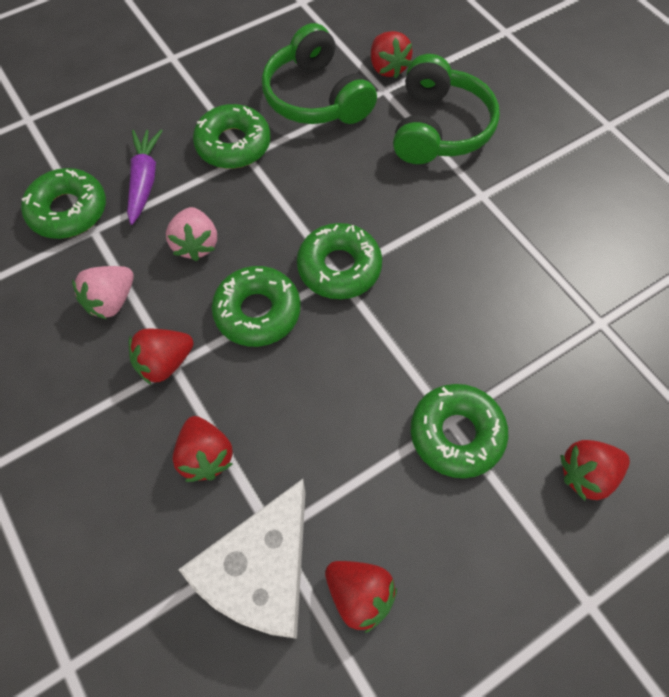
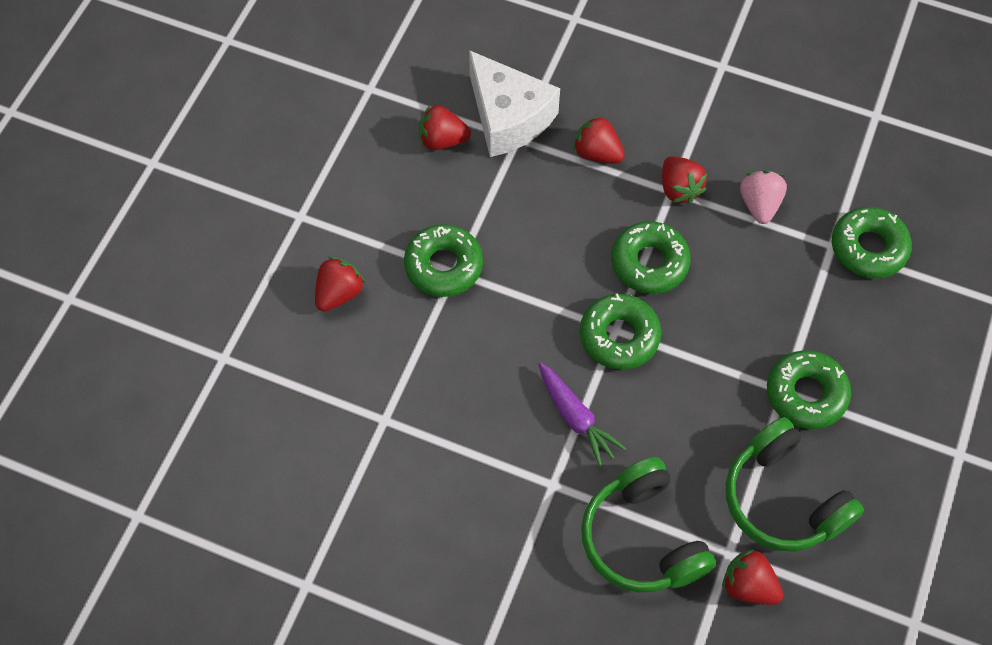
camera: 145 degrees right, 0 degrees up
(144, 180) = (840, 311): purple carrot -> purple carrot (575, 418)
(164, 363) = (679, 189): red strawberry -> red strawberry turned 135 degrees clockwise
(196, 244) = (744, 284): pink strawberry -> none
(262, 572) = (508, 117): white cheese -> white cheese turned 150 degrees clockwise
(316, 97) = (783, 498): green headphones -> green headphones turned 150 degrees counterclockwise

